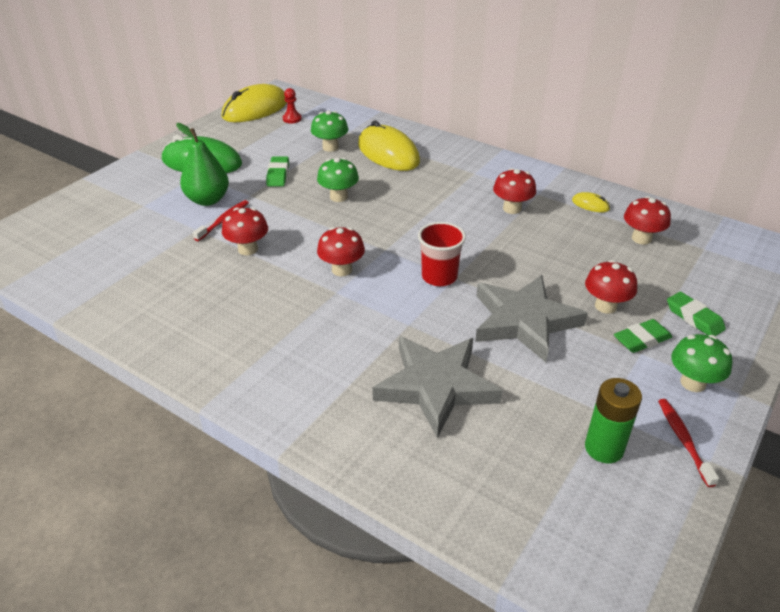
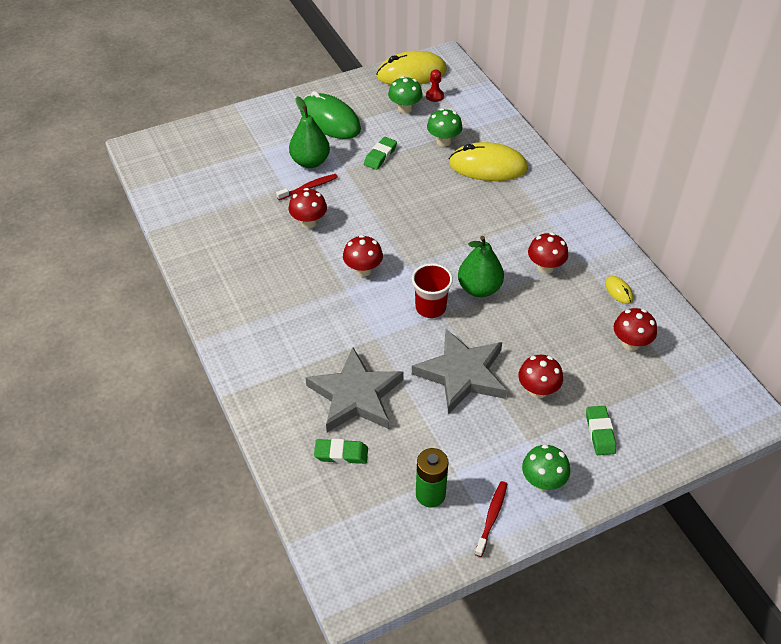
camera: 30 degrees right, 10 degrees up
(338, 197) = (412, 198): green mushroom -> green mushroom (405, 108)
(388, 153) = (488, 166): yellow mouse -> yellow mouse turned 75 degrees counterclockwise
(470, 245) = (479, 288): none -> green pear
(642, 340) = (538, 430): green eraser -> green eraser (341, 454)

